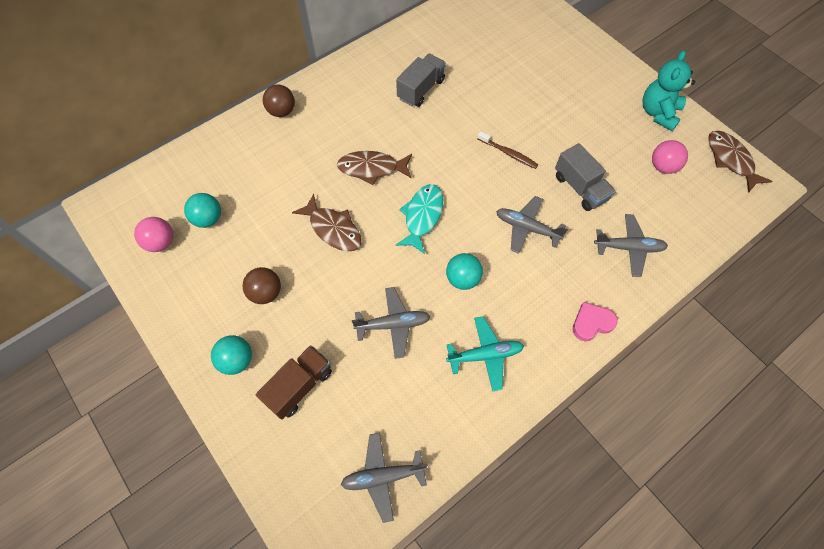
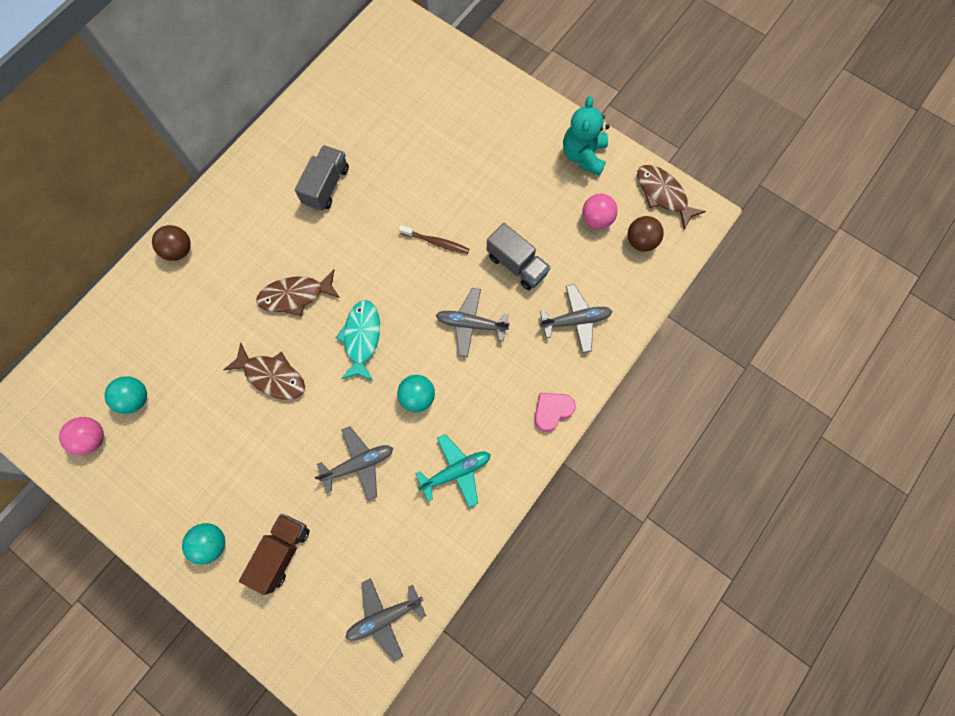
camera: 15 degrees left, 10 degrees up
(266, 293) = (221, 464): brown ball -> brown ball (641, 241)

